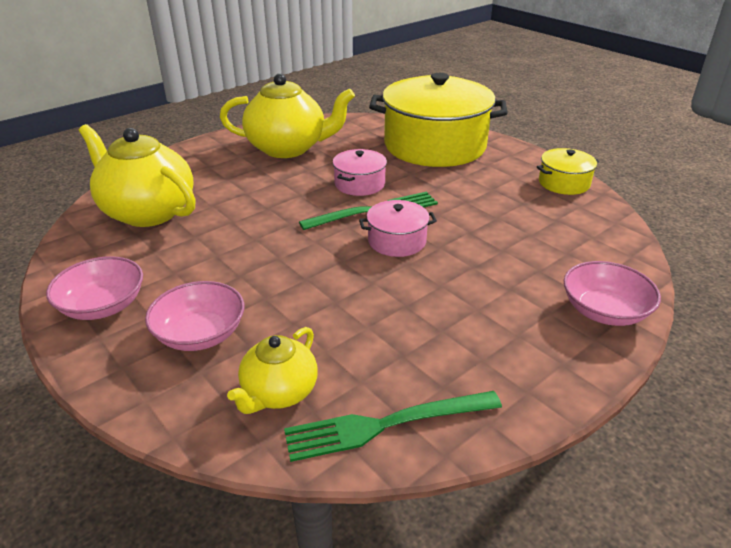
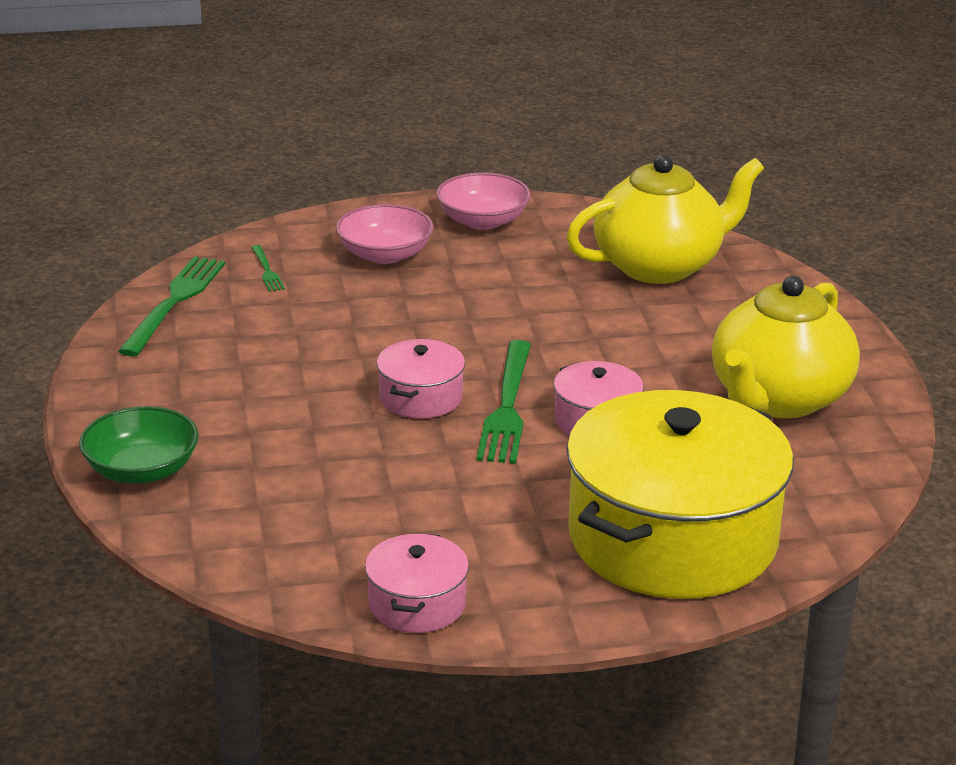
camera: 120 degrees right, 5 degrees down
(278, 392) = (267, 271): yellow teapot -> green fork
(564, 183) = (416, 604): yellow pot -> pink pot
(604, 311) = (142, 470): pink bowl -> green bowl

